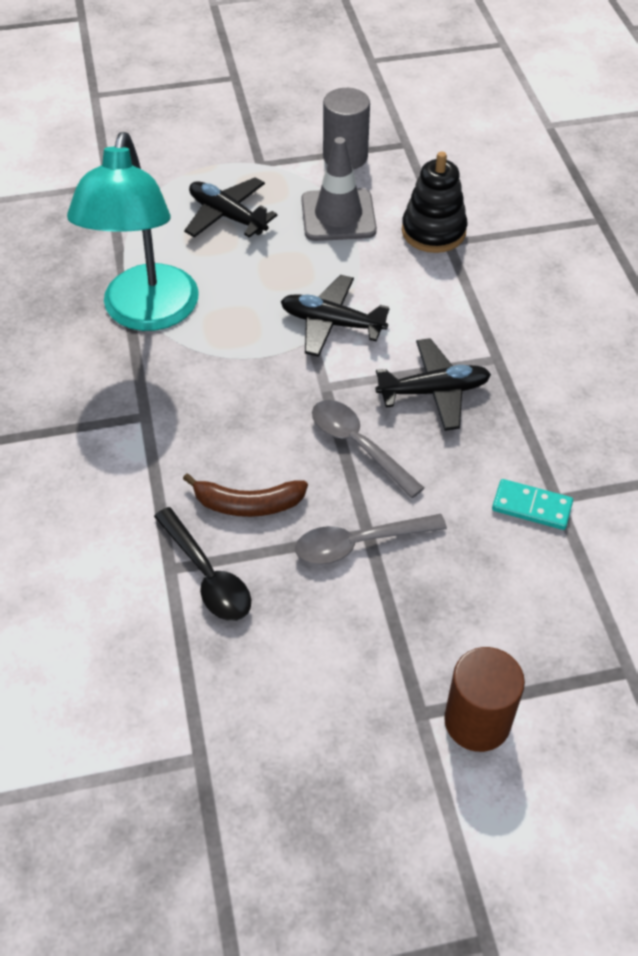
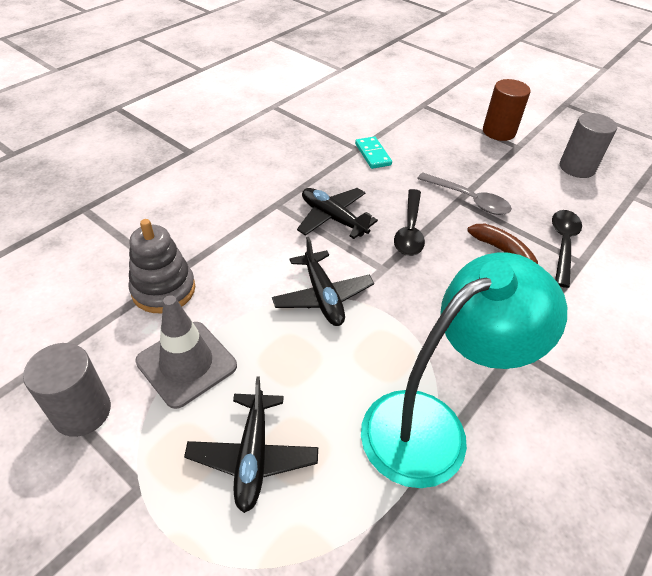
camera: 130 degrees left, 5 degrees down
(311, 749) = (577, 167): none -> grey cylinder
(358, 446) = (410, 230): grey spoon -> black spoon
(433, 231) = (163, 290): black stacking toy -> grey stacking toy

